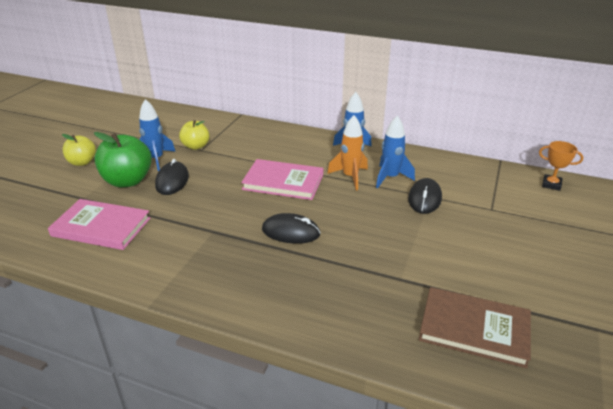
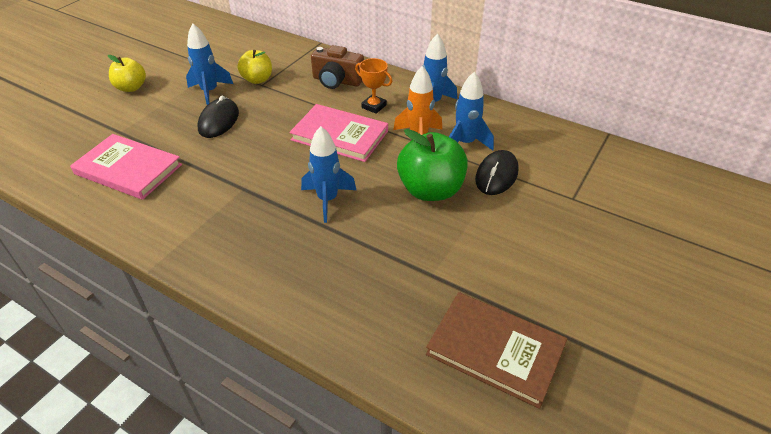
camera: 10 degrees right, 10 degrees up
(128, 181) = (172, 116): green apple -> green apple (430, 190)
(266, 141) = (337, 81): none -> brown camera
(291, 232) = (327, 200): black mouse -> blue rocket
(551, 184) = (661, 174): orange trophy -> orange trophy (374, 106)

